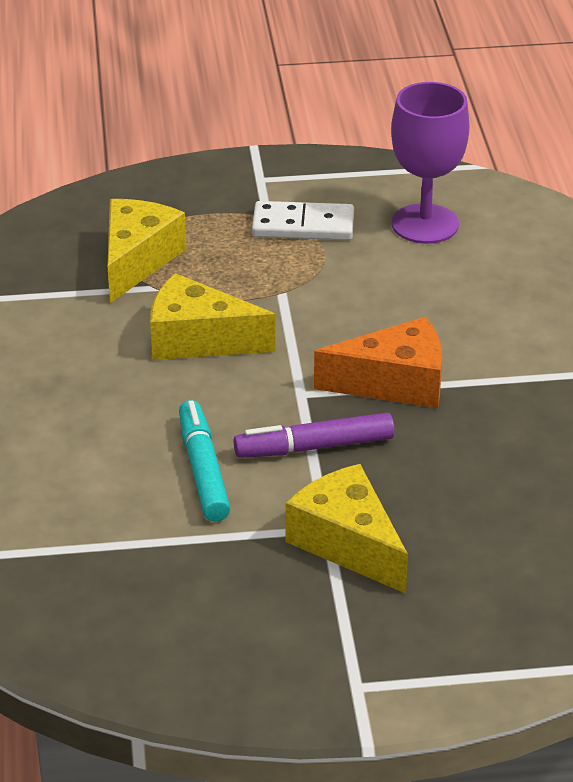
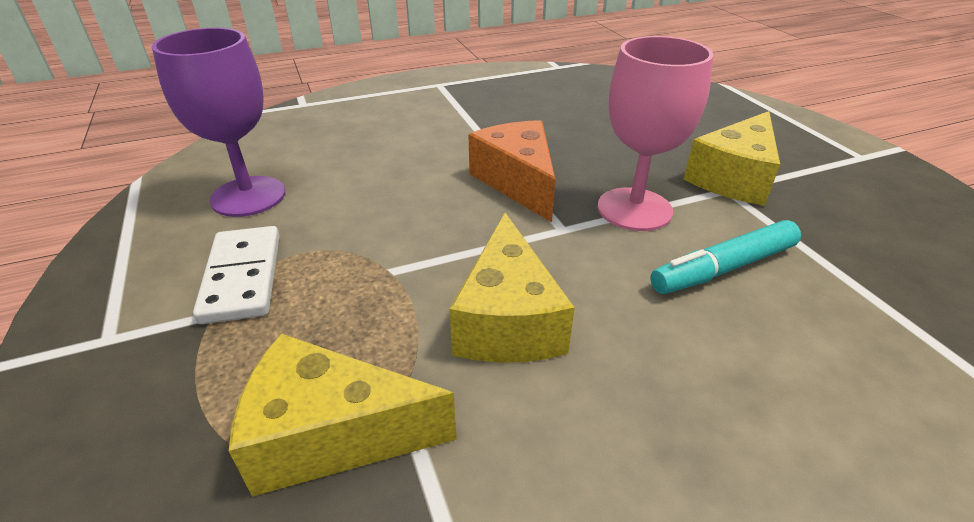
camera: 105 degrees left, 0 degrees up
(314, 447) = (634, 209): purple marker -> pink goblet

